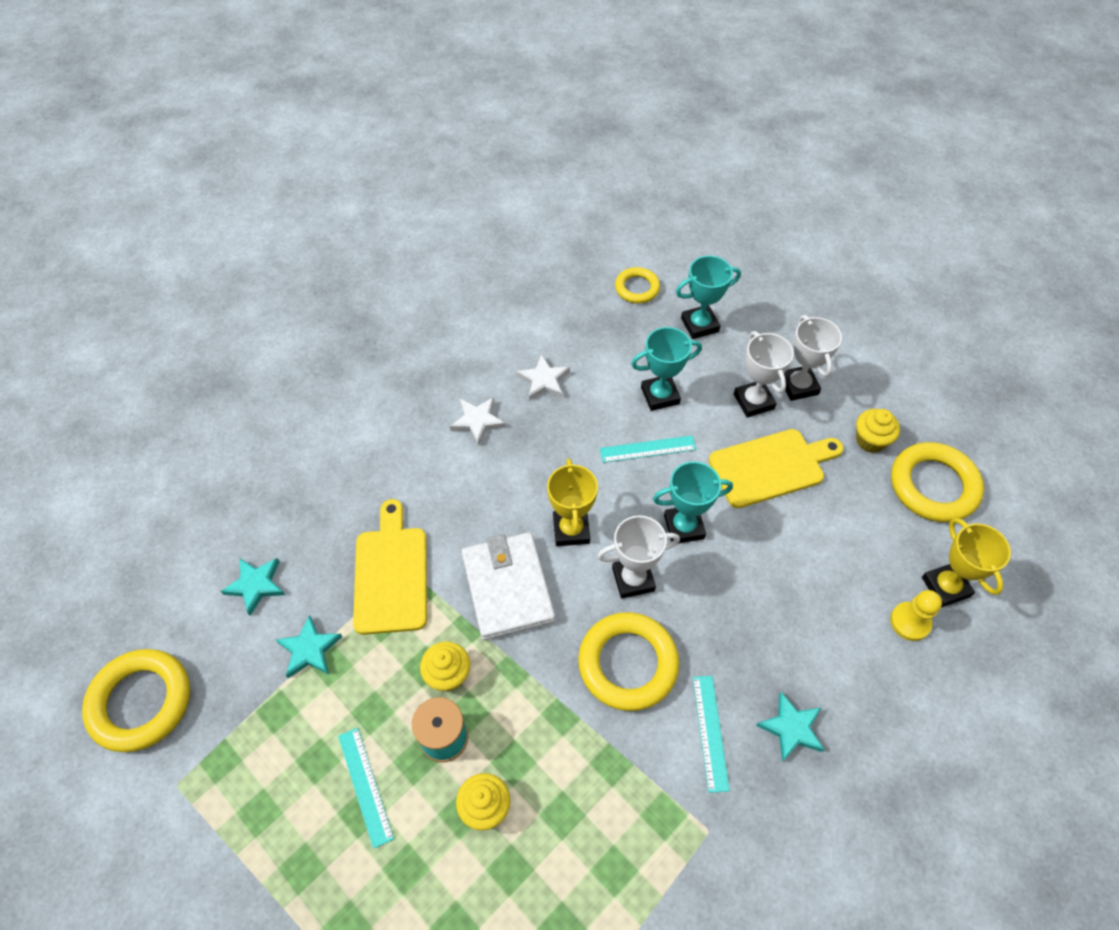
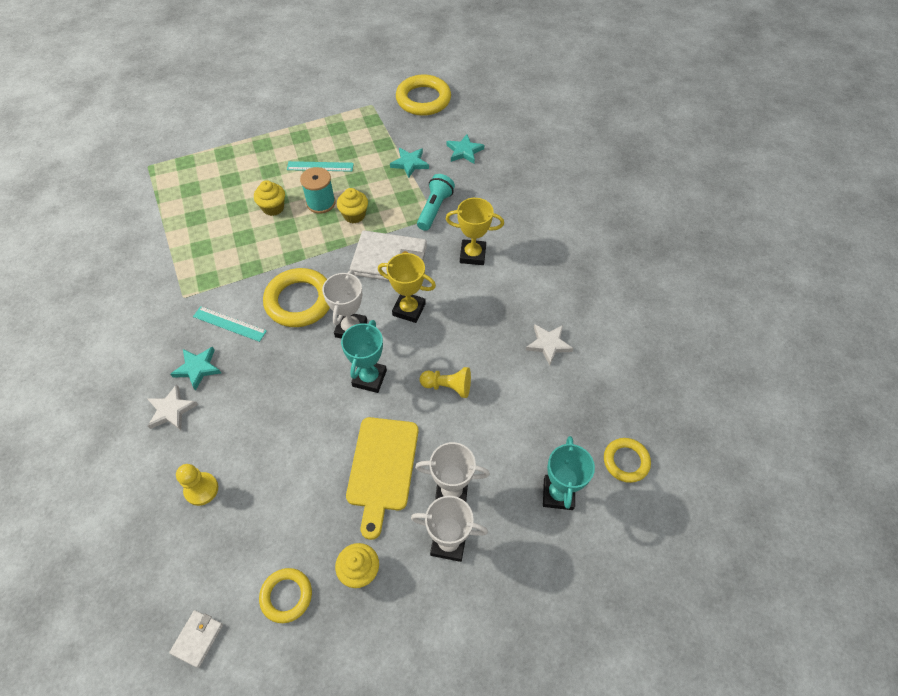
camera: 115 degrees right, 0 degrees up
(391, 574) = (434, 209): yellow cutting board -> turquoise flashlight
(477, 421) = (529, 289): white star -> white star (171, 410)
(647, 449) = (448, 386): turquoise ruler -> yellow pawn
(660, 395) = (494, 420): turquoise trophy -> none
(933, 486) = (286, 596): yellow ring -> yellow ring, size x0.59
(945, 587) = (205, 537): yellow trophy -> yellow trophy (472, 255)
(1019, 536) = (197, 638): none -> white wallet

